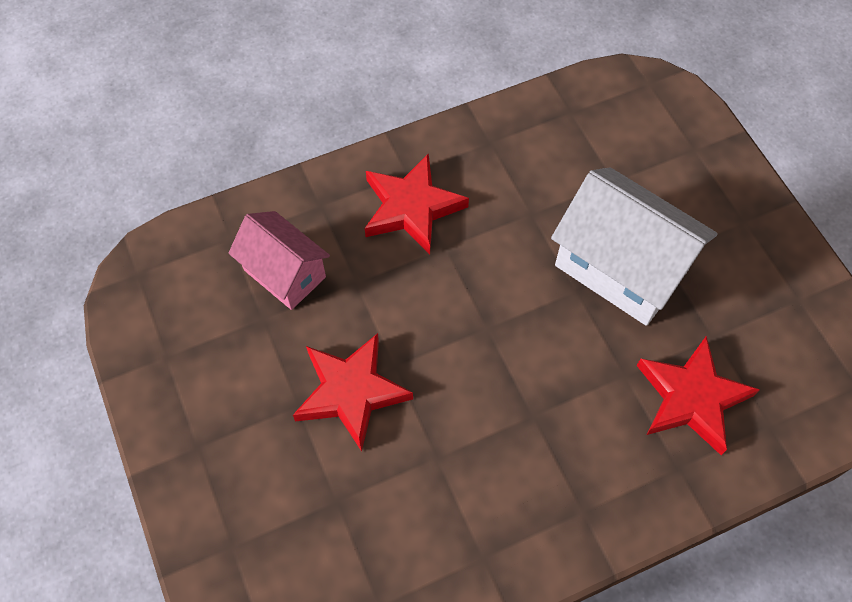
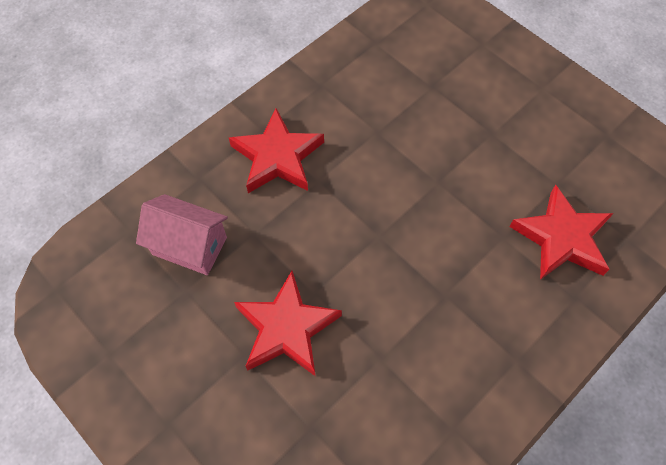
camera: 20 degrees left, 0 degrees up
(621, 268) = (465, 153): white house -> none

